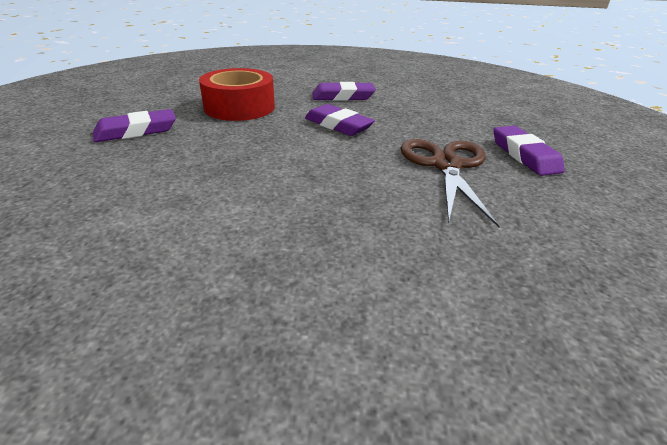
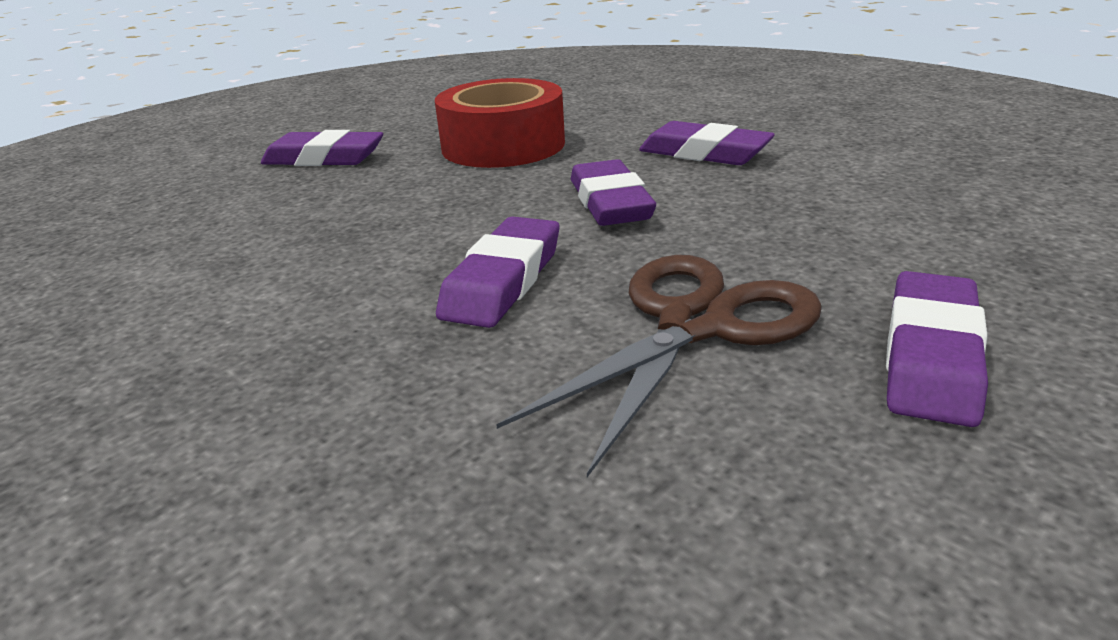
camera: 40 degrees right, 5 degrees down
(347, 169) = (503, 281): none -> purple eraser

